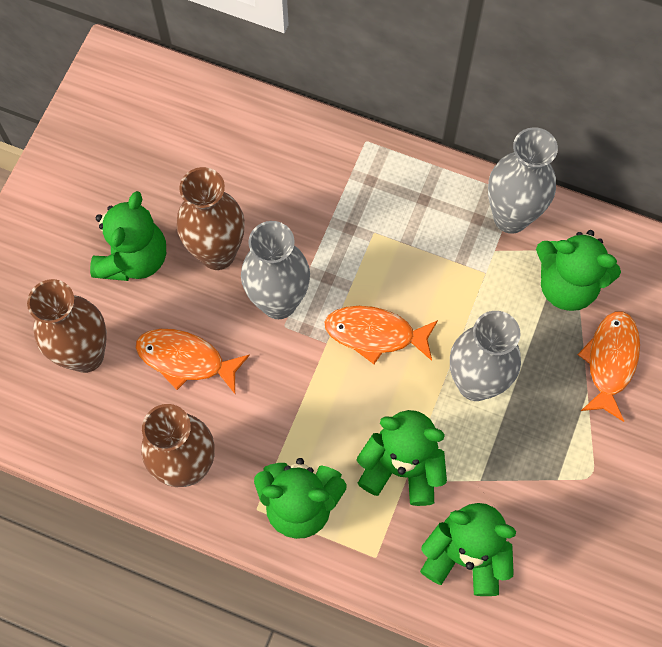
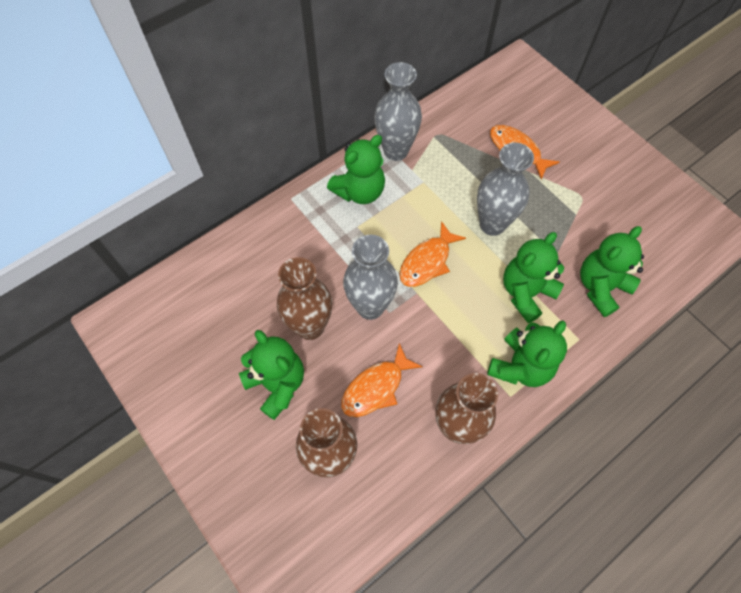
camera: 60 degrees left, 5 degrees down
(567, 285) = (457, 146): green teddy bear -> green teddy bear (359, 191)

